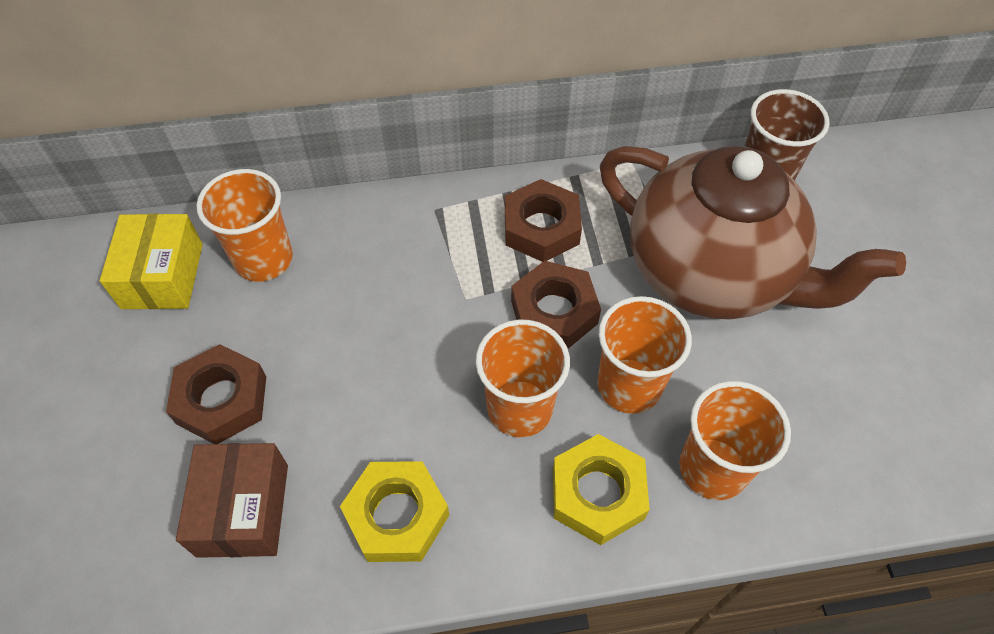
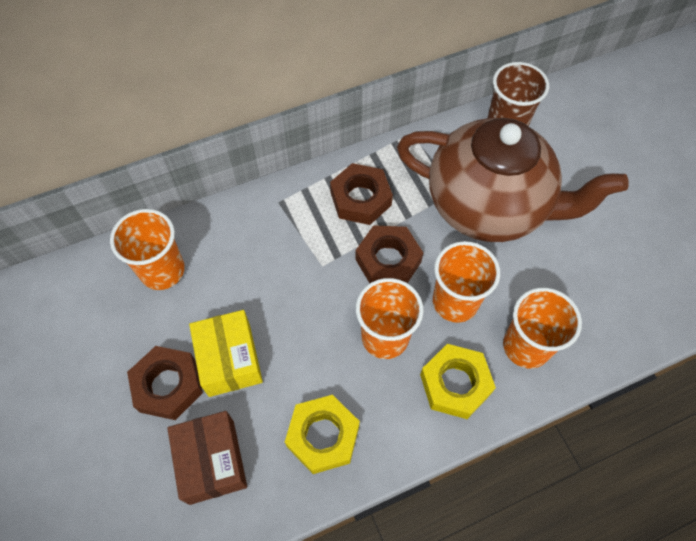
camera: 15 degrees left, 5 degrees up
(162, 276) = (88, 302): yellow box -> yellow box (229, 360)

